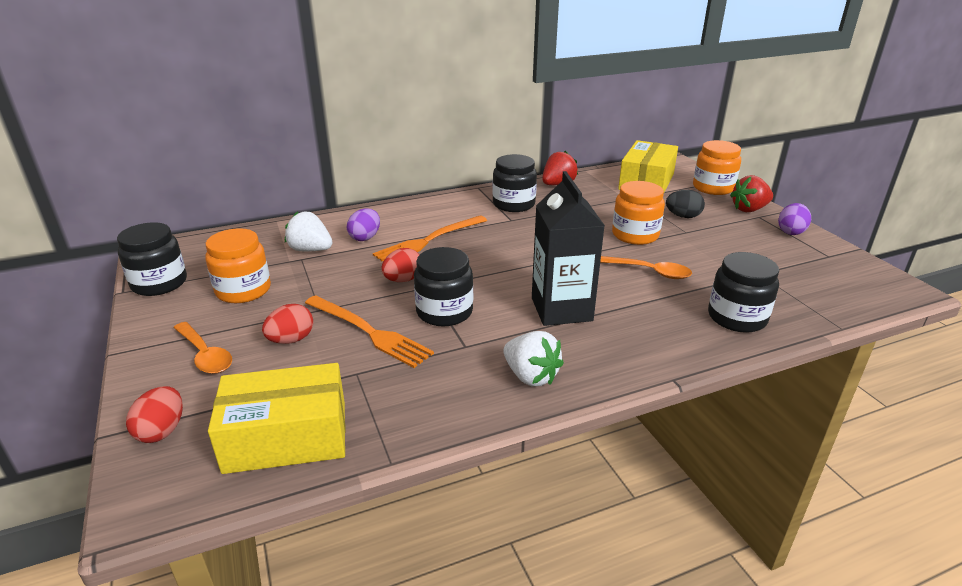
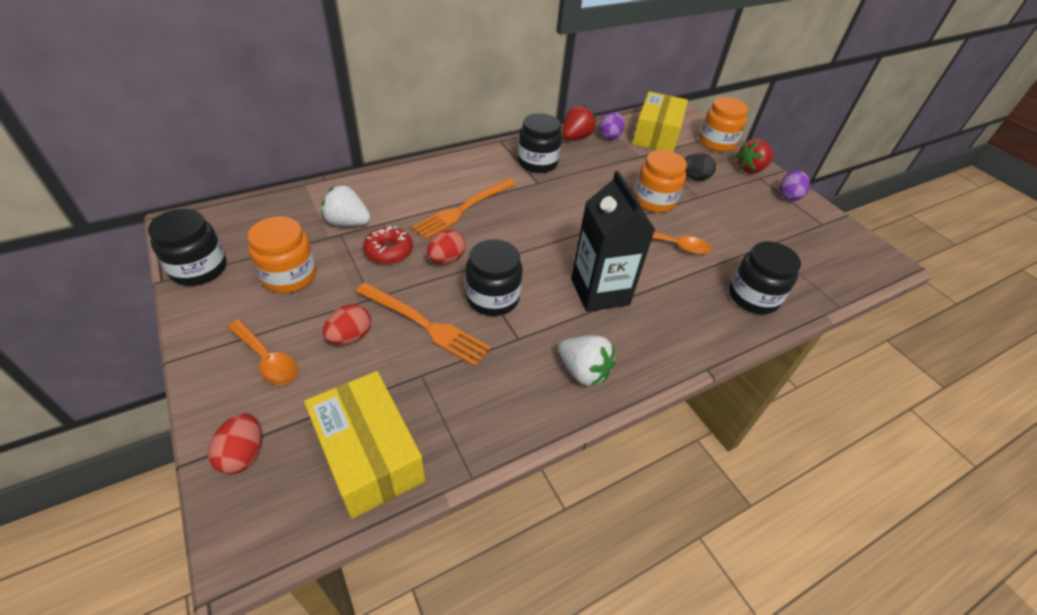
camera: 10 degrees left, 15 degrees up
(286, 437) = (368, 454): yellow box -> yellow box turned 75 degrees clockwise
(346, 272) = (389, 251): none -> red donut
(365, 237) = (400, 206): purple egg -> purple egg (609, 136)

